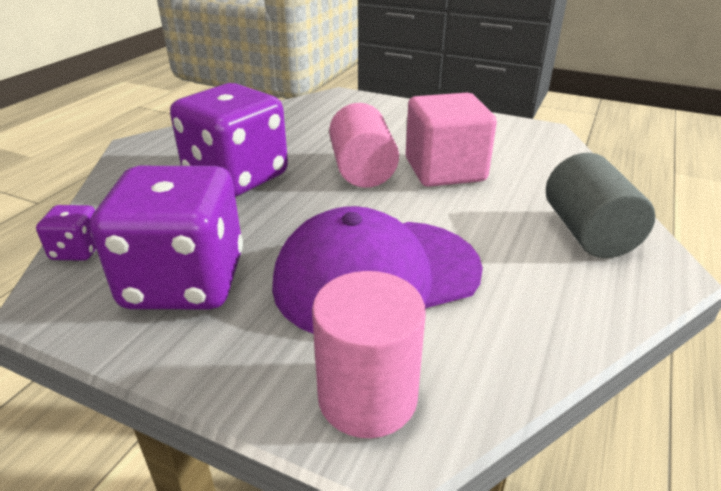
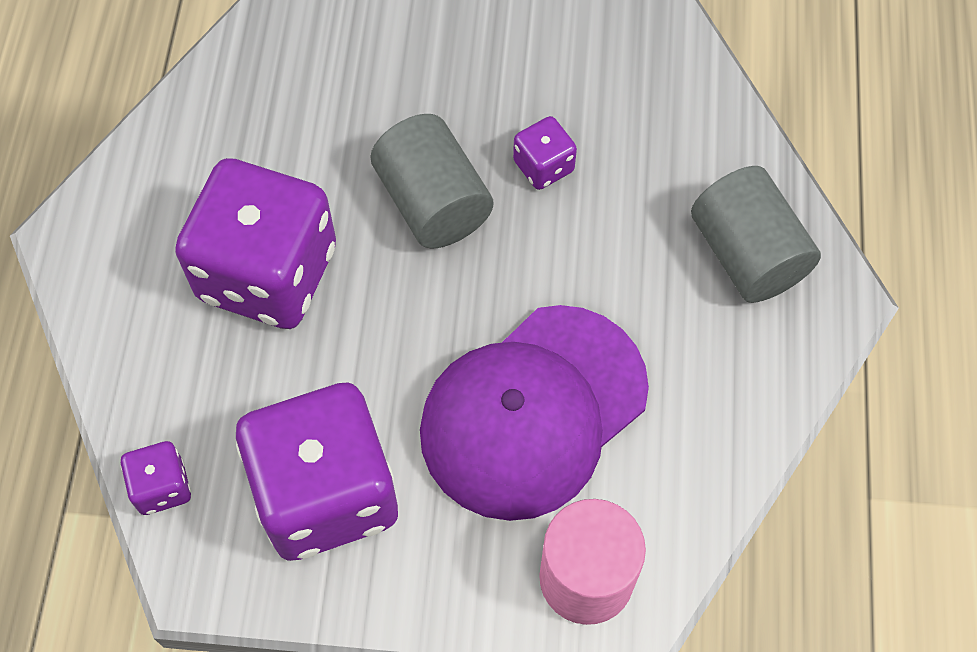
camera: 20 degrees left, 30 degrees up
(362, 170) = (432, 202): pink cylinder -> grey cylinder
(445, 170) = (543, 166): pink cube -> purple dice

